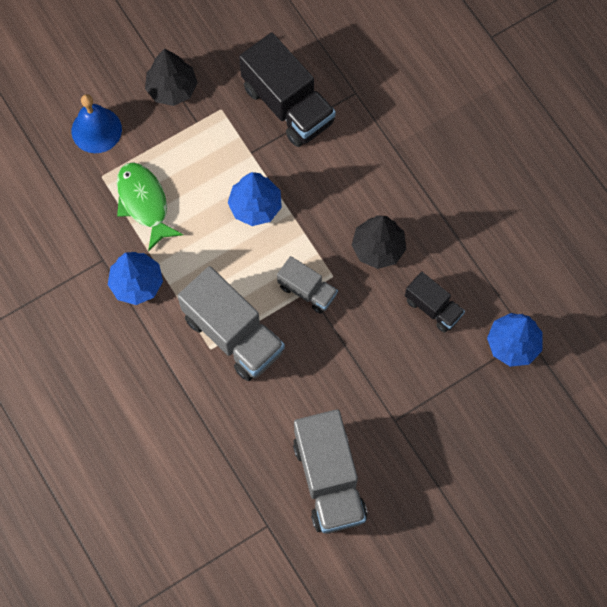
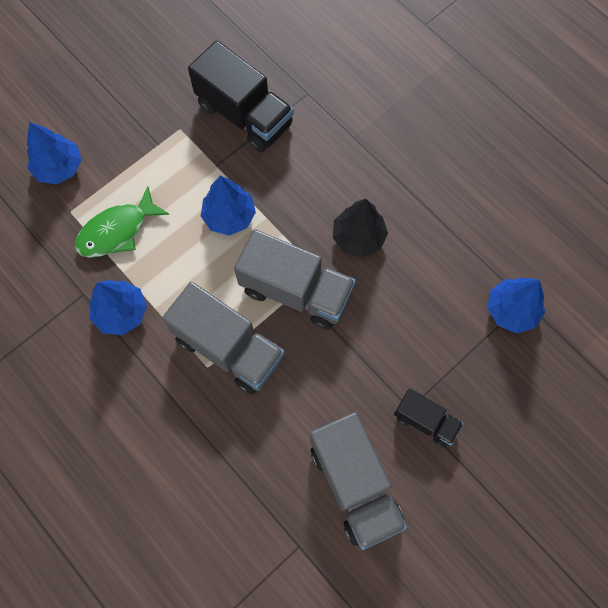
camera: 10 degrees left, 0 degrees up
(96, 130) = (59, 167): blue bell -> blue tree
(144, 203) = (117, 231): green fish -> green fish turned 90 degrees counterclockwise
(172, 88) = (128, 117): black tree -> none
(307, 290) = (296, 291): grey truck -> grey truck, size x1.82
(433, 308) = (424, 287): black truck -> black truck (425, 421)

